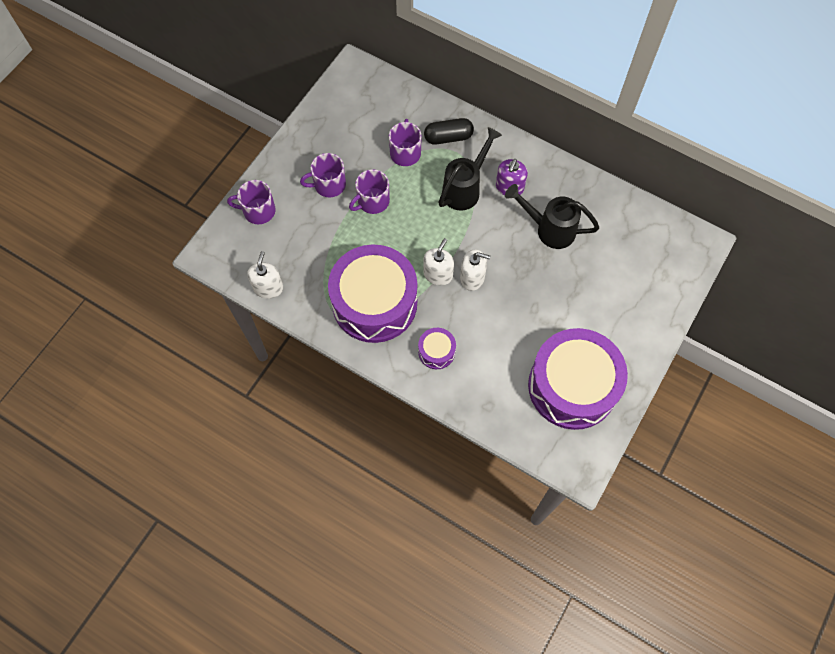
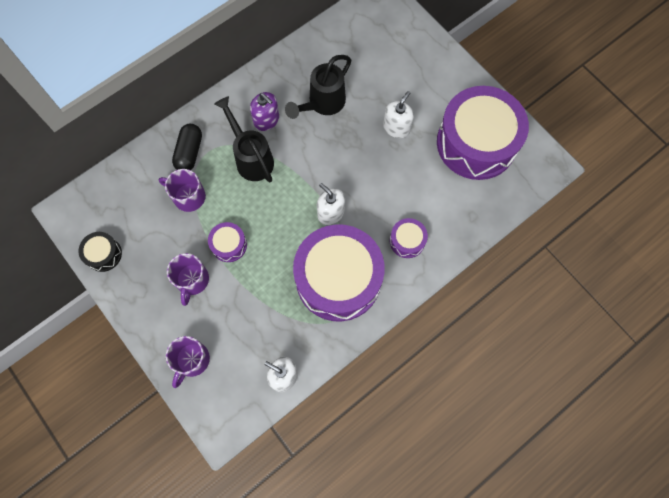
camera: 70 degrees left, 5 degrees up
(327, 110) = (103, 254): none -> black drum
(372, 201) = (229, 245): purple mug -> purple drum
(472, 278) = (345, 184): white soap dispenser -> white soap dispenser (396, 127)

